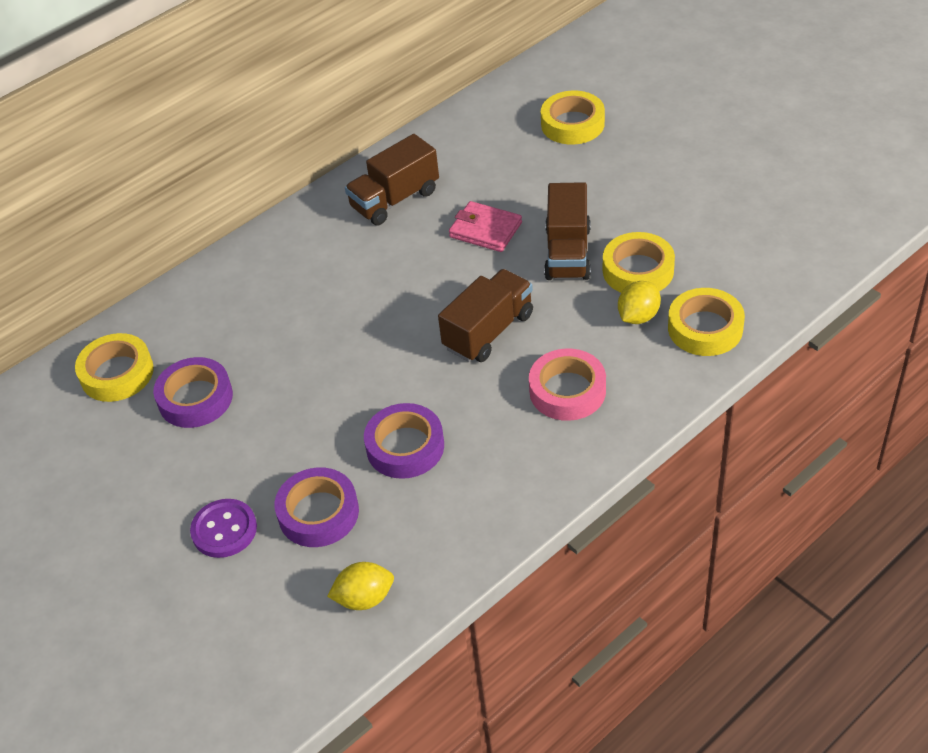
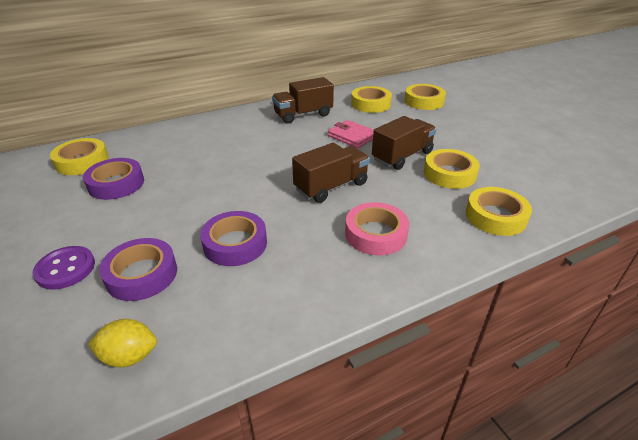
camera: 10 degrees right, 10 degrees down
(491, 149) = (370, 104): none -> yellow tape
(567, 253) = (402, 156): brown truck -> brown truck turned 150 degrees counterclockwise
(638, 316) = (444, 199): yellow lemon -> none

